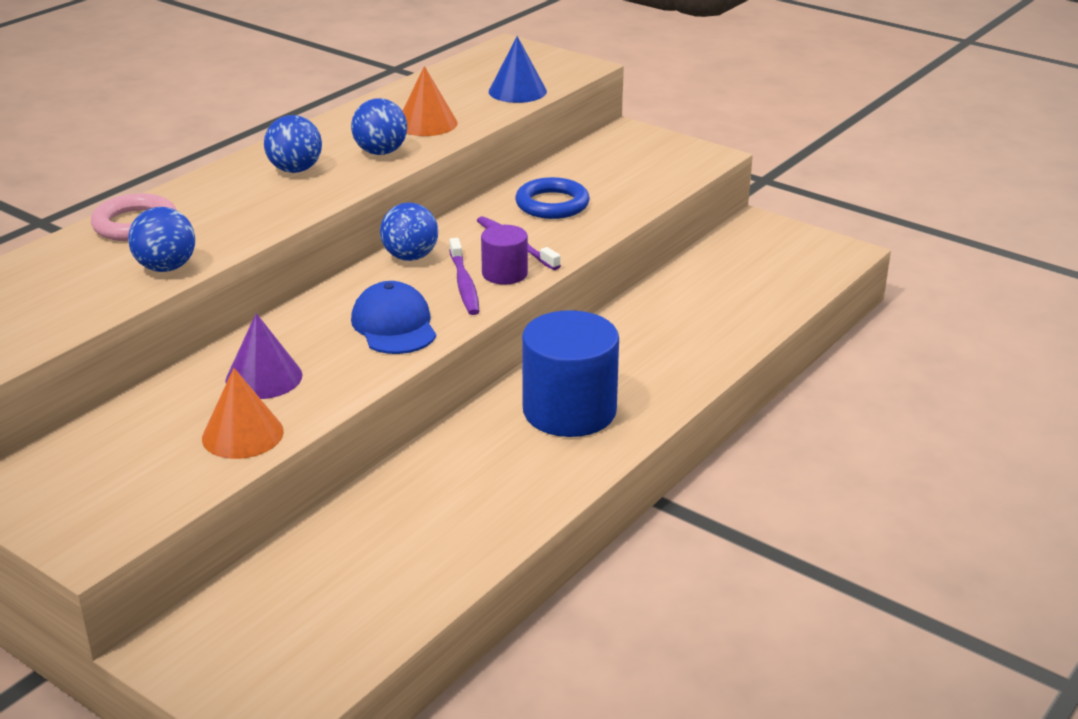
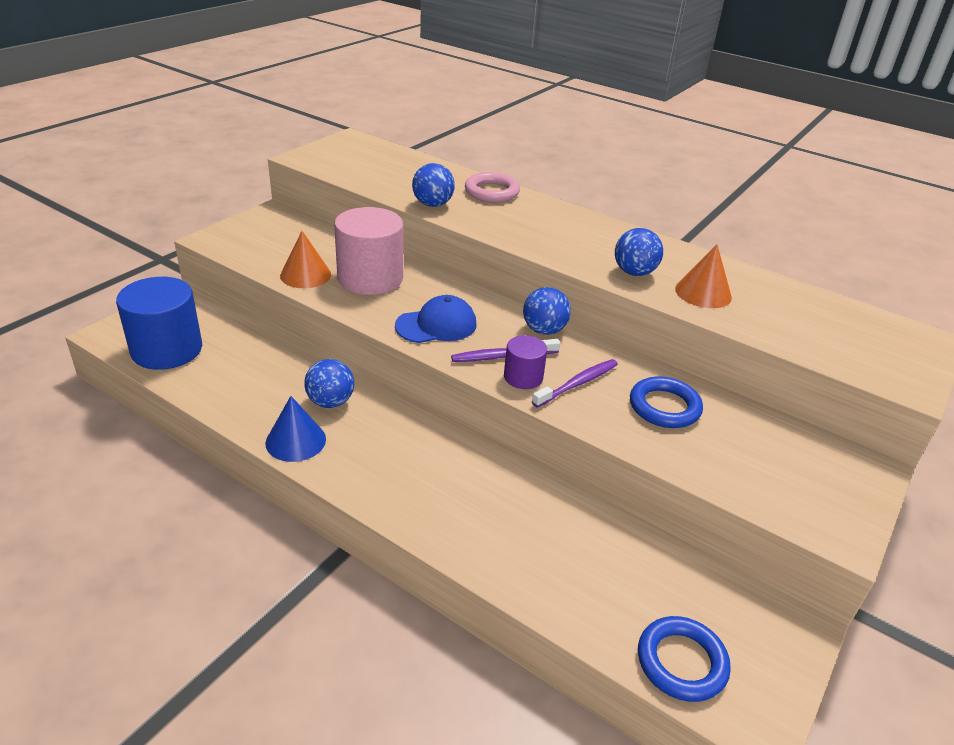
camera: 85 degrees right, 5 degrees up
(264, 377) = (370, 278): purple cone -> pink cylinder
(295, 170) = (589, 239): blue ball -> blue ball (330, 402)
(517, 91) = (808, 342): blue cone -> blue cone (295, 441)
(569, 411) = (394, 455): blue cylinder -> blue cylinder (167, 350)
(802, 273) = (681, 662): none -> blue ring

